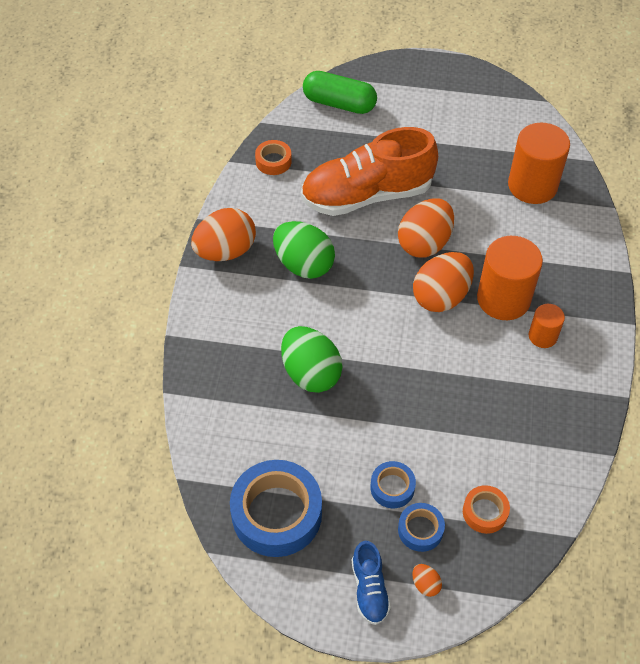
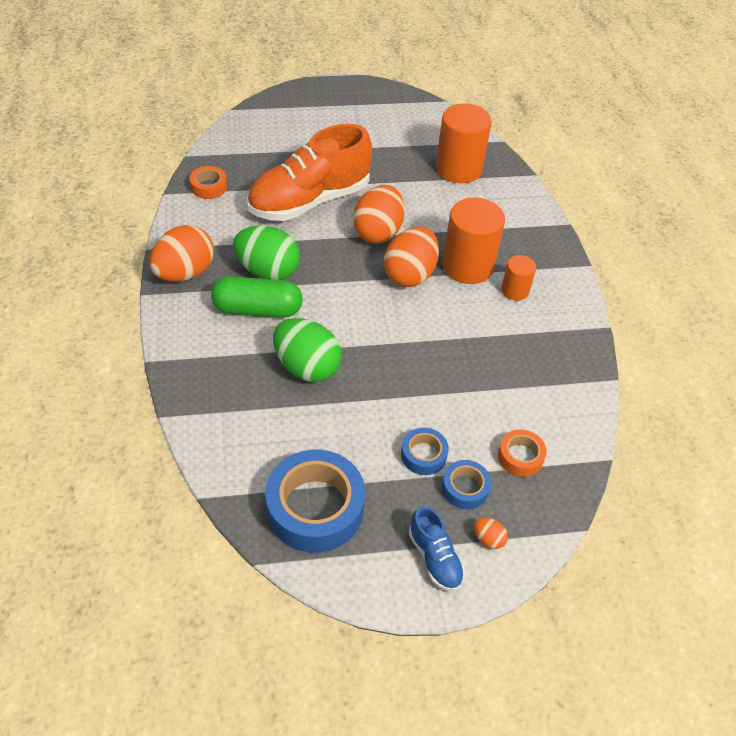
camera: 20 degrees left, 5 degrees down
(339, 103) = (257, 129): green capsule -> green capsule (258, 309)

